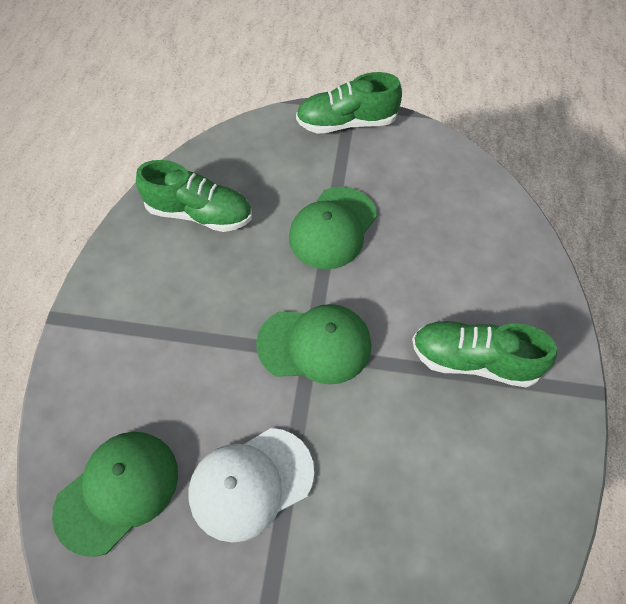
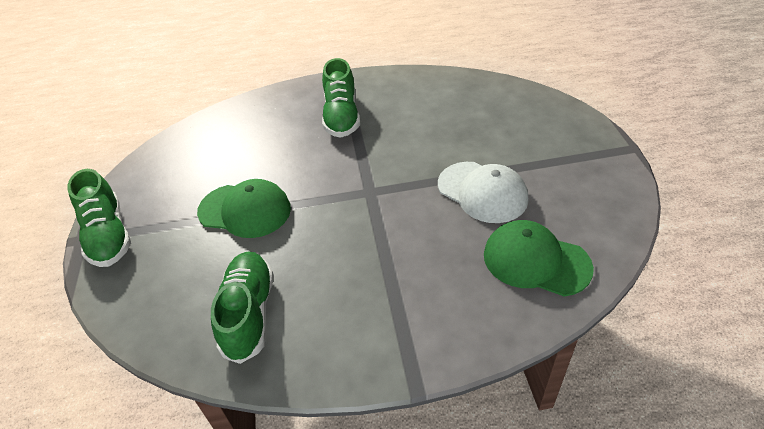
camera: 105 degrees left, 15 degrees down
(315, 345) = (362, 190): green cap -> none

